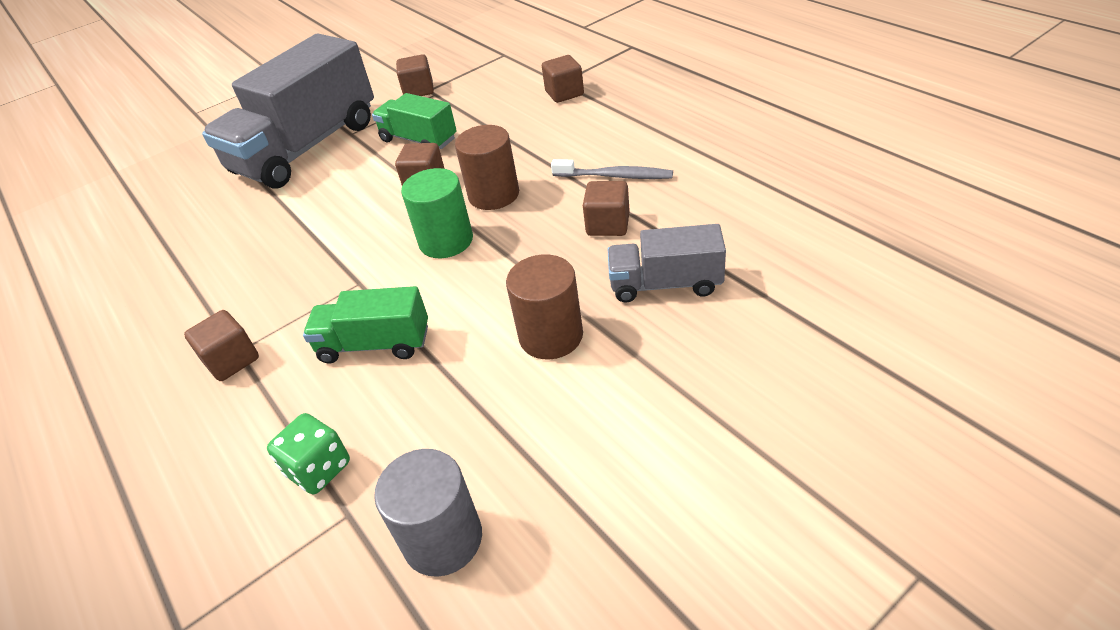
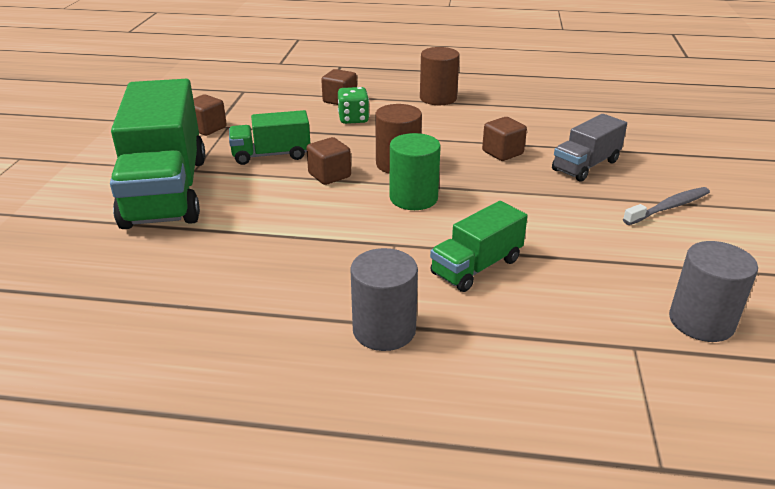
camera: 50 degrees left, 10 degrees down
(232, 360) = (384, 330): brown cube -> grey cylinder
(307, 147) = (166, 191): grey truck -> green truck
(319, 469) = (573, 340): green dice -> green dice (353, 119)
(551, 336) = (573, 212): brown cylinder -> brown cylinder (438, 98)
(615, 176) = (460, 130): grey toothbrush -> grey toothbrush (668, 207)

